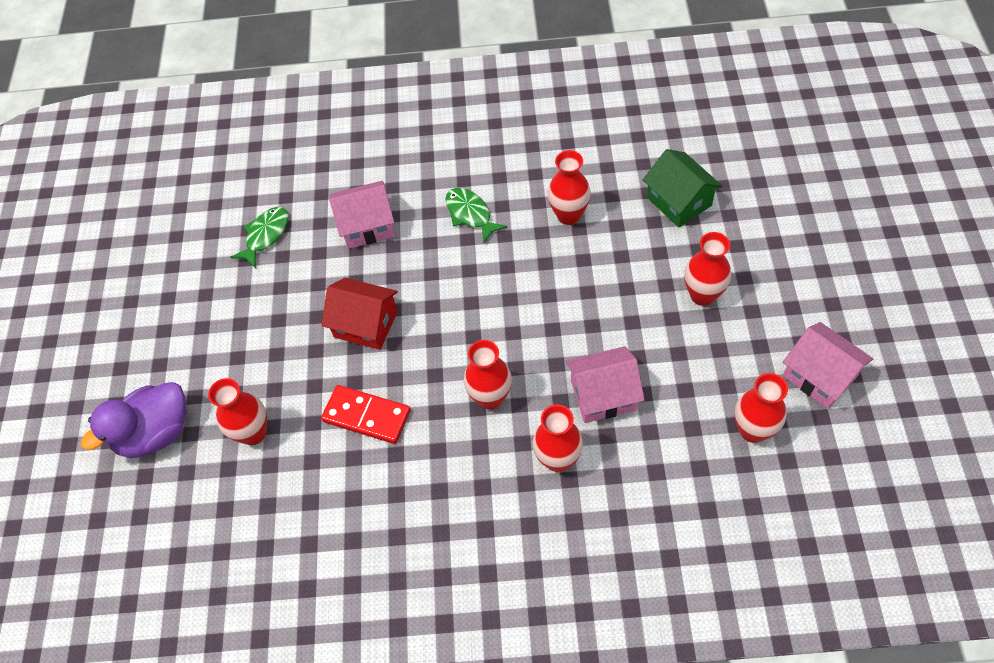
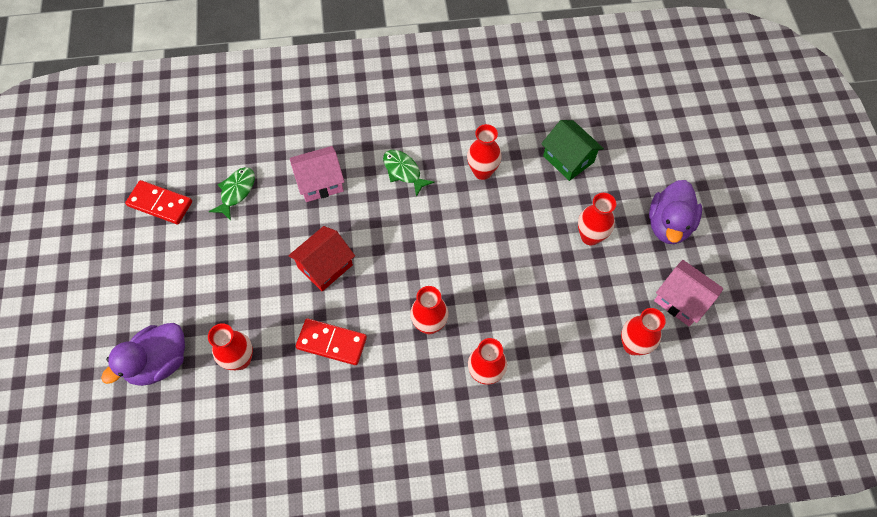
camera: 10 degrees left, 5 degrees up
(174, 248) = (160, 204): none -> red domino
(366, 324) = (325, 266): red house -> red house turned 60 degrees counterclockwise
(603, 395) = (517, 320): pink house -> none
(806, 282) = (668, 225): none -> purple duck

